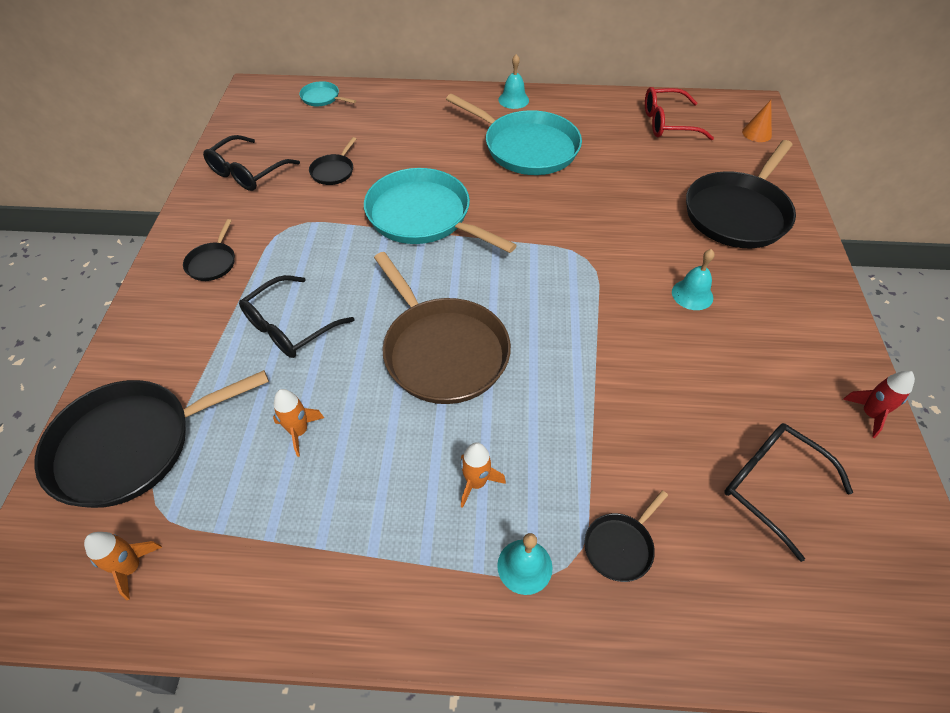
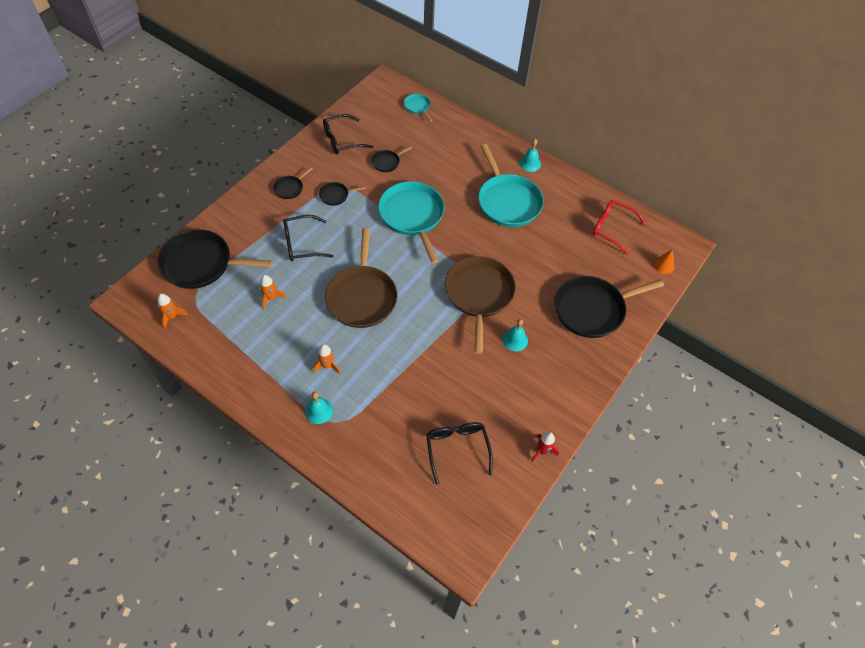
camera: 30 degrees right, 5 degrees up
(596, 265) = (479, 295): none -> brown pan
(620, 546) = (365, 429): black pan -> black pan (336, 195)

